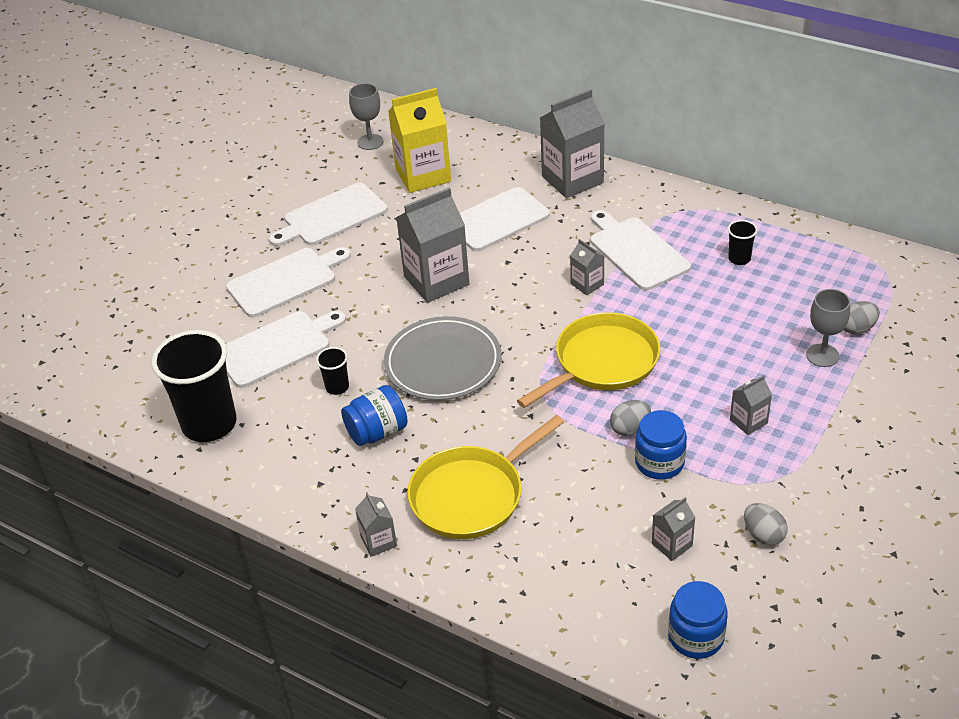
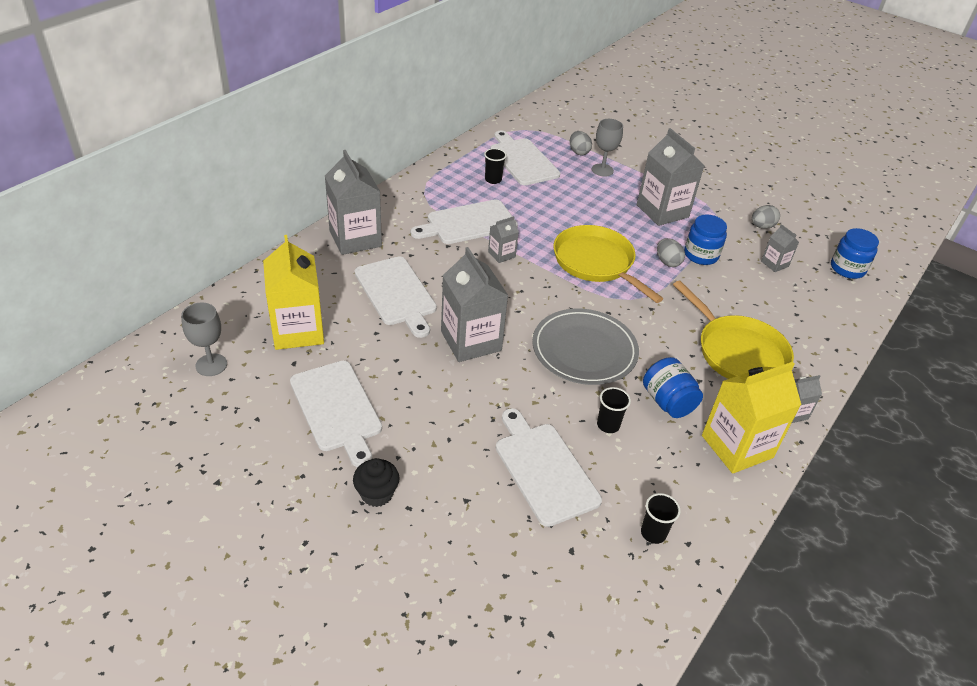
camera: 90 degrees left, 0 degrees up
(209, 424) = (653, 533): black cup -> black cup, size x0.44
(243, 255) = (377, 494): none -> black cupcake
(286, 281) = (437, 456): white cutting board -> white cutting board (522, 160)
(321, 489) = (737, 446): none -> yellow carton
(748, 421) = (662, 211): grey carton -> grey carton, size x2.07

